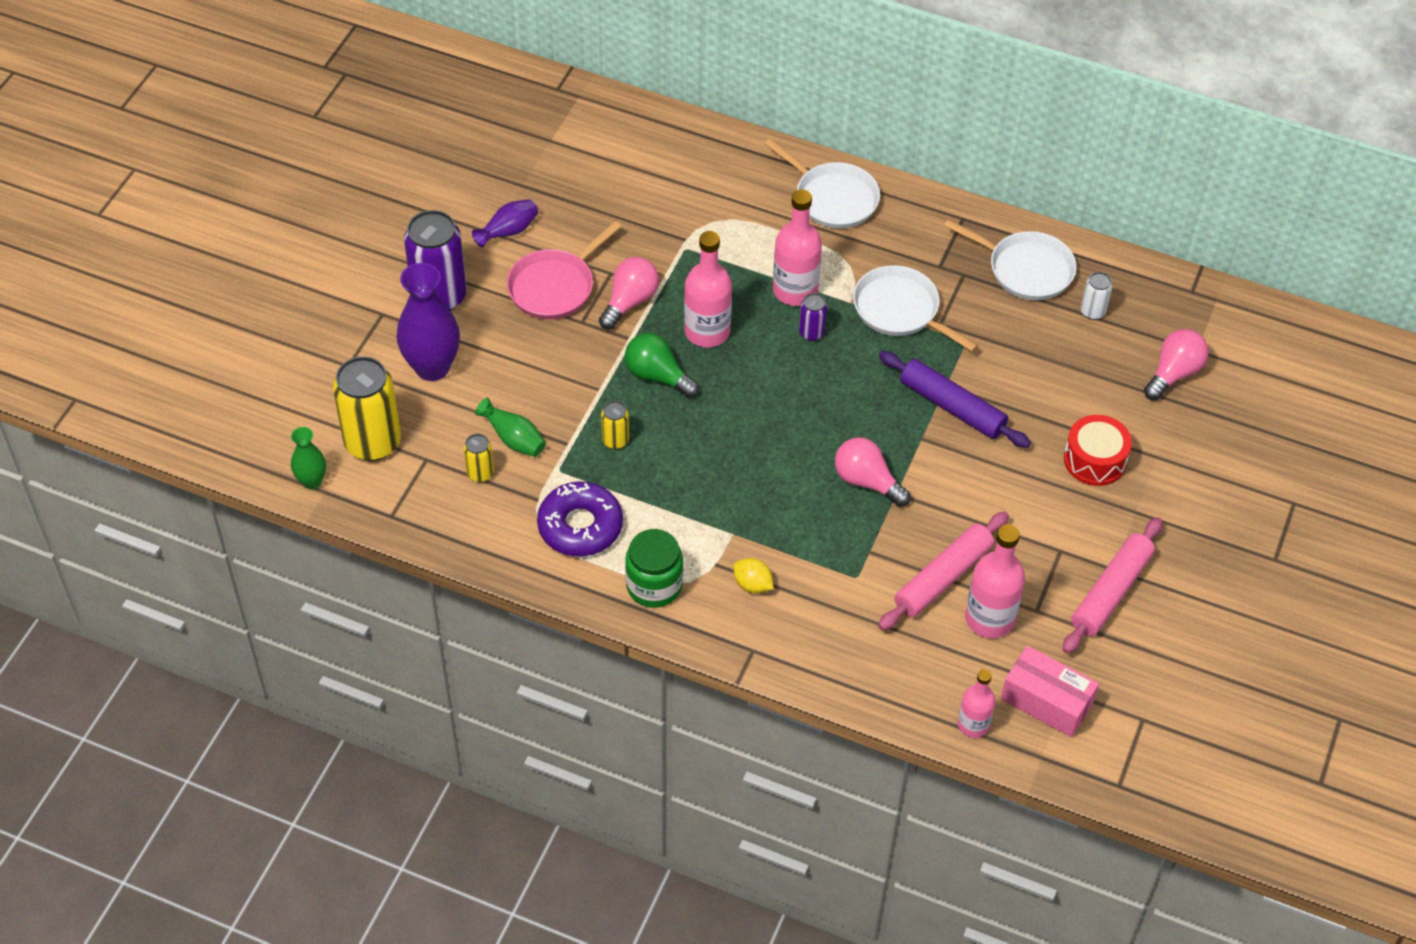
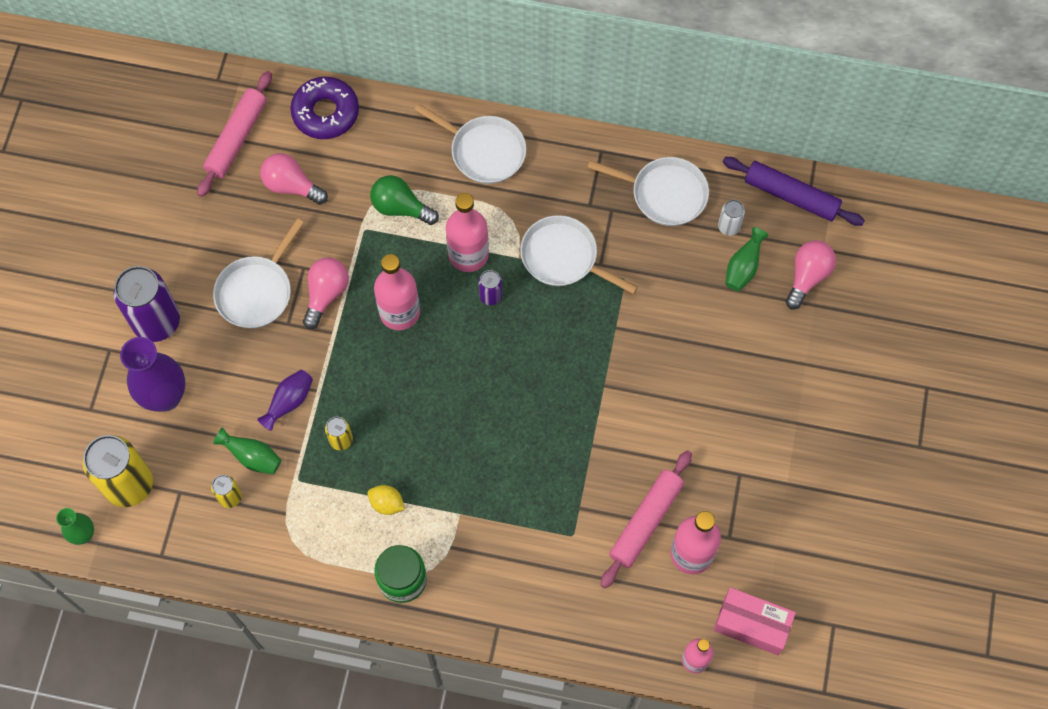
camera: 10 degrees left, 15 degrees up
(508, 232) = (204, 242): purple vase -> purple vase (289, 402)
(555, 286) = (257, 291): pink pan -> white pan
(580, 526) = (327, 533): purple donut -> purple donut (326, 113)
(657, 376) = (365, 367): green light bulb -> green light bulb (400, 208)
(752, 585) = (486, 561): yellow lemon -> yellow lemon (387, 503)
(867, 481) = (565, 438): pink light bulb -> pink light bulb (291, 186)
(952, 407) = (625, 348): purple rolling pin -> purple rolling pin (791, 196)
(1094, 460) = (754, 378): red drum -> none
(1101, 353) = (743, 267): none -> green vase
(1111, 592) = (788, 506): pink rolling pin -> pink rolling pin (237, 138)

